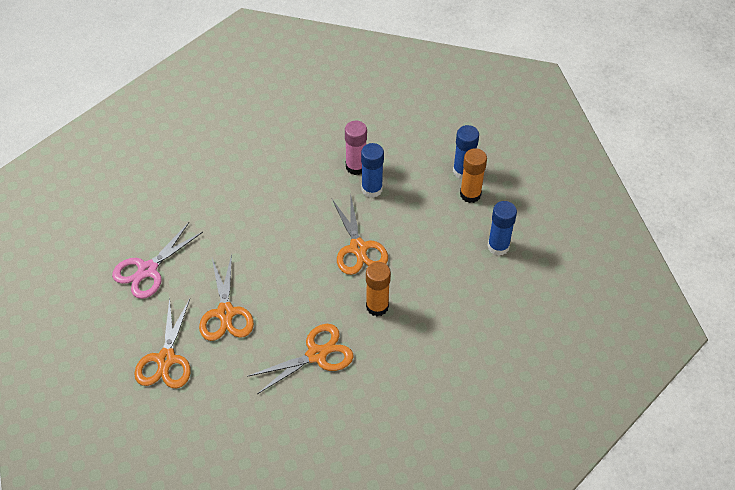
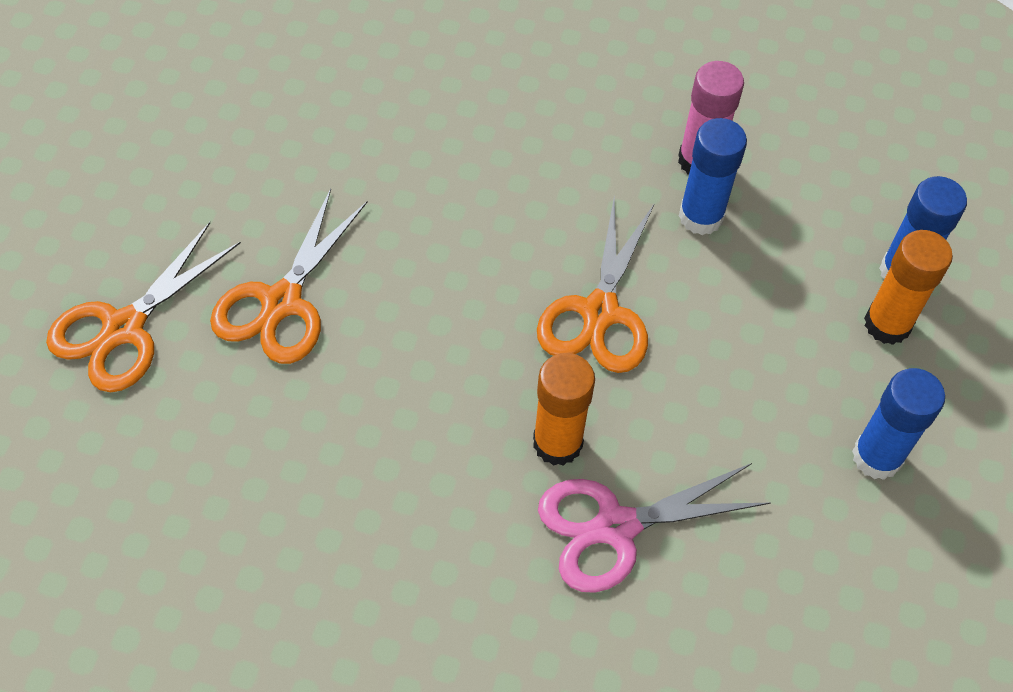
camera: 30 degrees right, 5 degrees up
(147, 270) = (211, 156): pink scissors -> pink scissors (616, 527)
(316, 355) = (382, 471): orange scissors -> none

